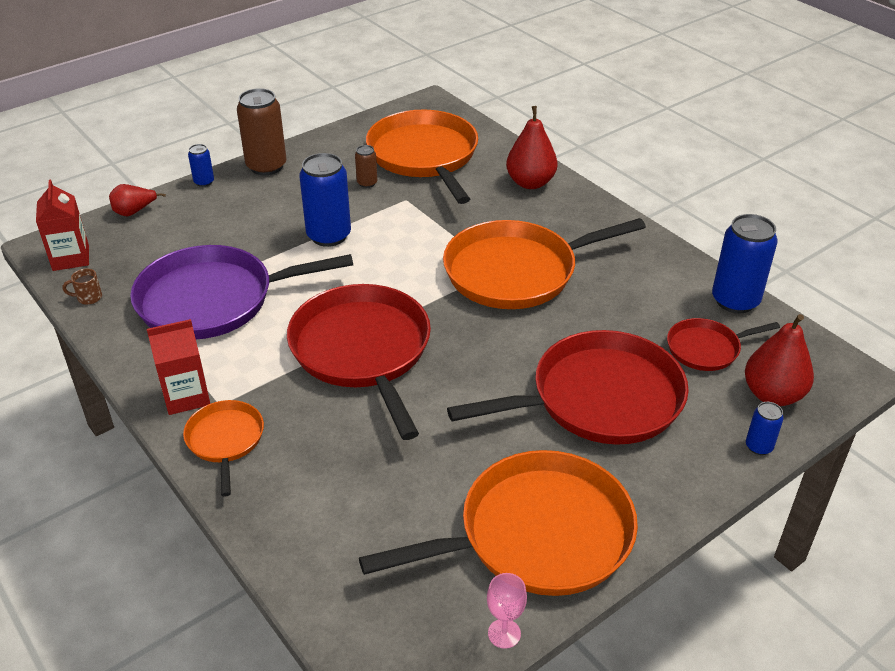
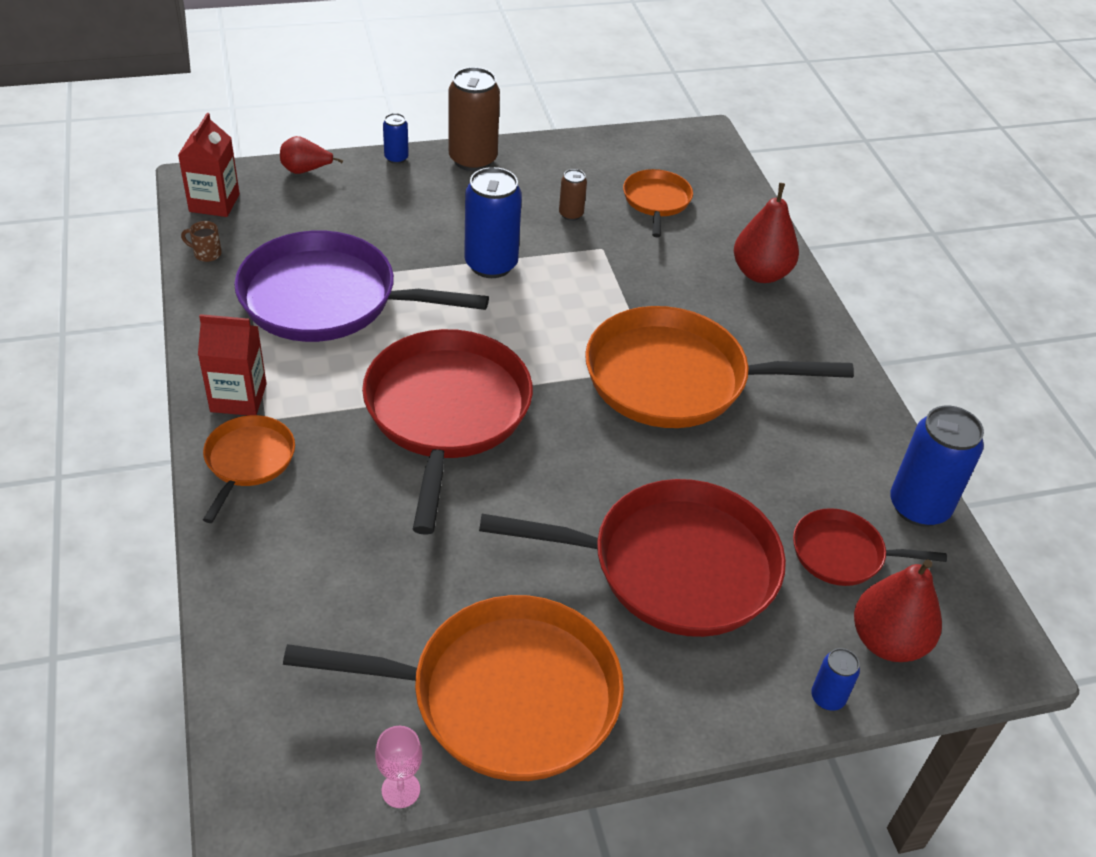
camera: 20 degrees right, 5 degrees up
(424, 156) = (656, 201): orange pan -> orange pan, size x0.51

